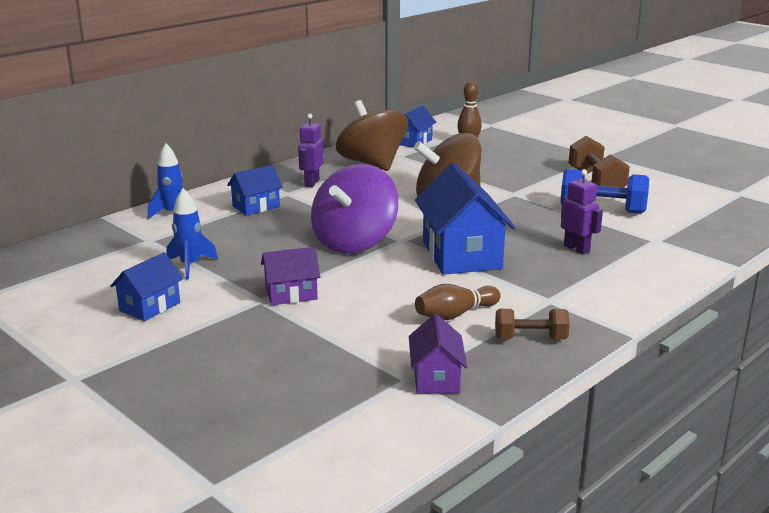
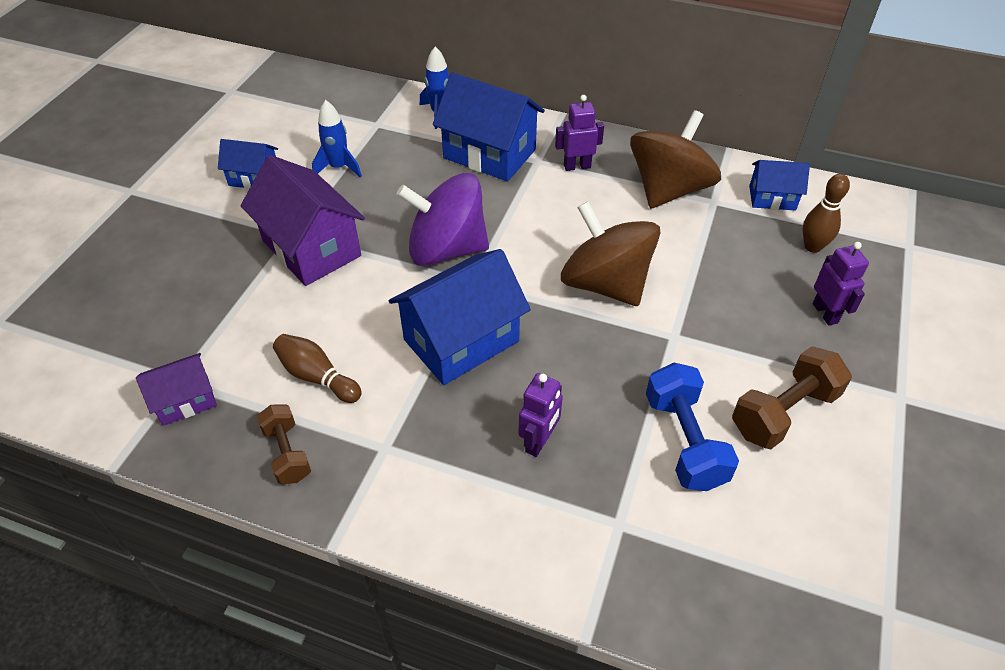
camera: 65 degrees right, 25 degrees up
(256, 206) = (489, 154): blue house -> blue house, size x1.84
(291, 294) = (311, 248): purple house -> purple house, size x1.84
(526, 155) = (825, 313): none -> purple robot

